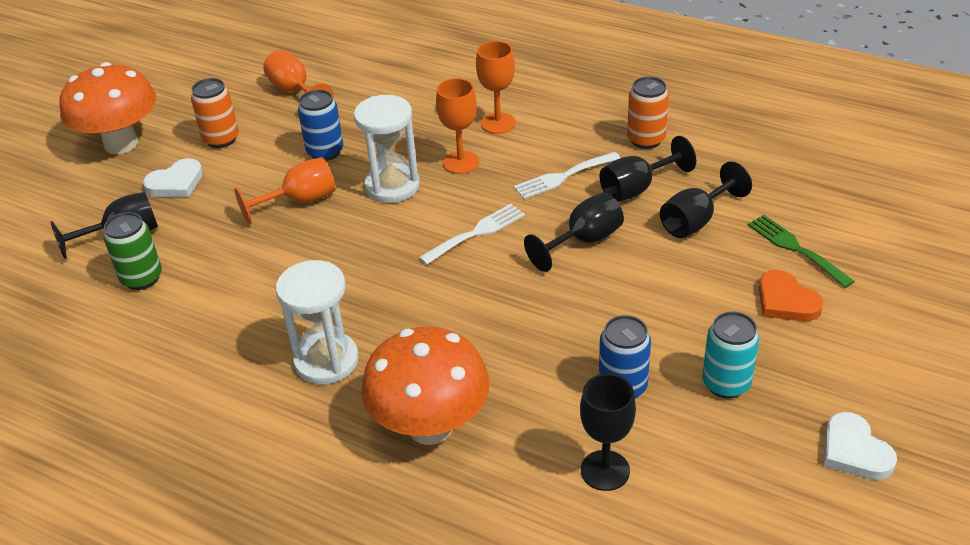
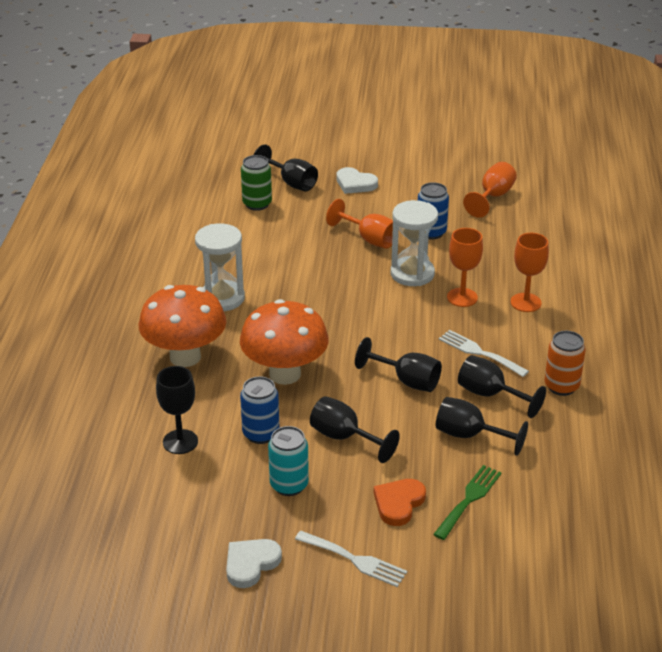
camera: 65 degrees right, 5 degrees down
(121, 144) = (381, 148): orange mushroom -> orange mushroom (285, 374)
(221, 139) = (414, 185): orange can -> none
(476, 233) = (384, 326): white fork -> white fork (355, 560)
(660, 316) = (344, 437): none -> black goblet

